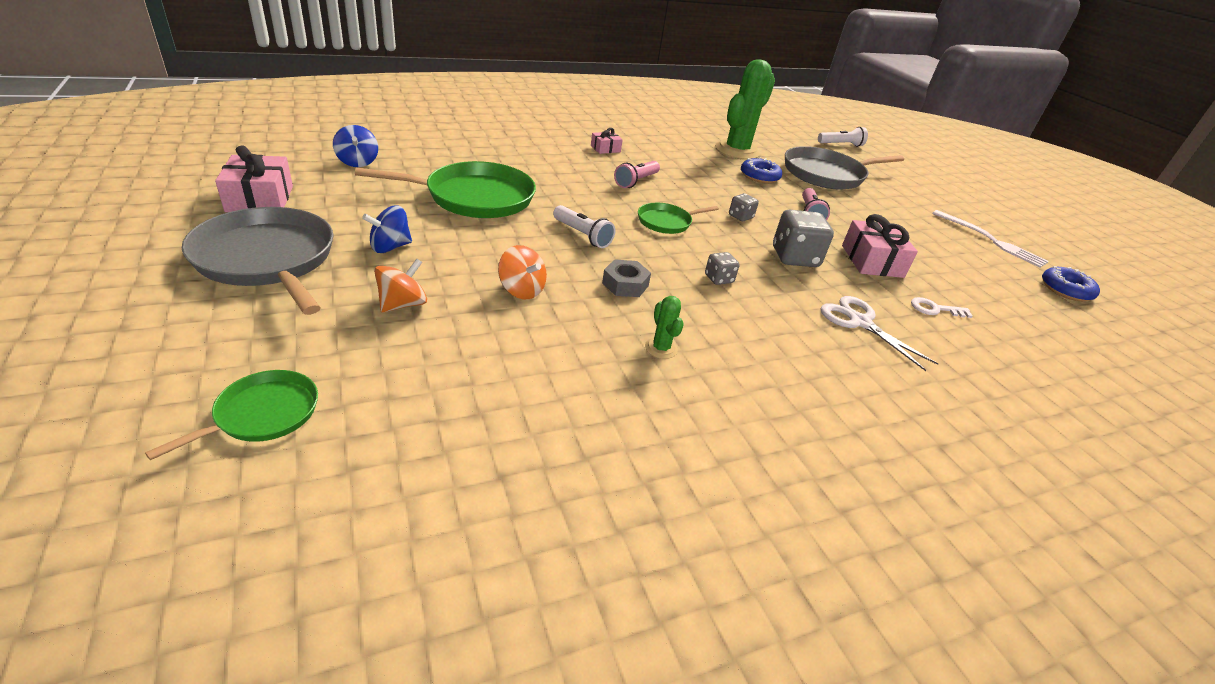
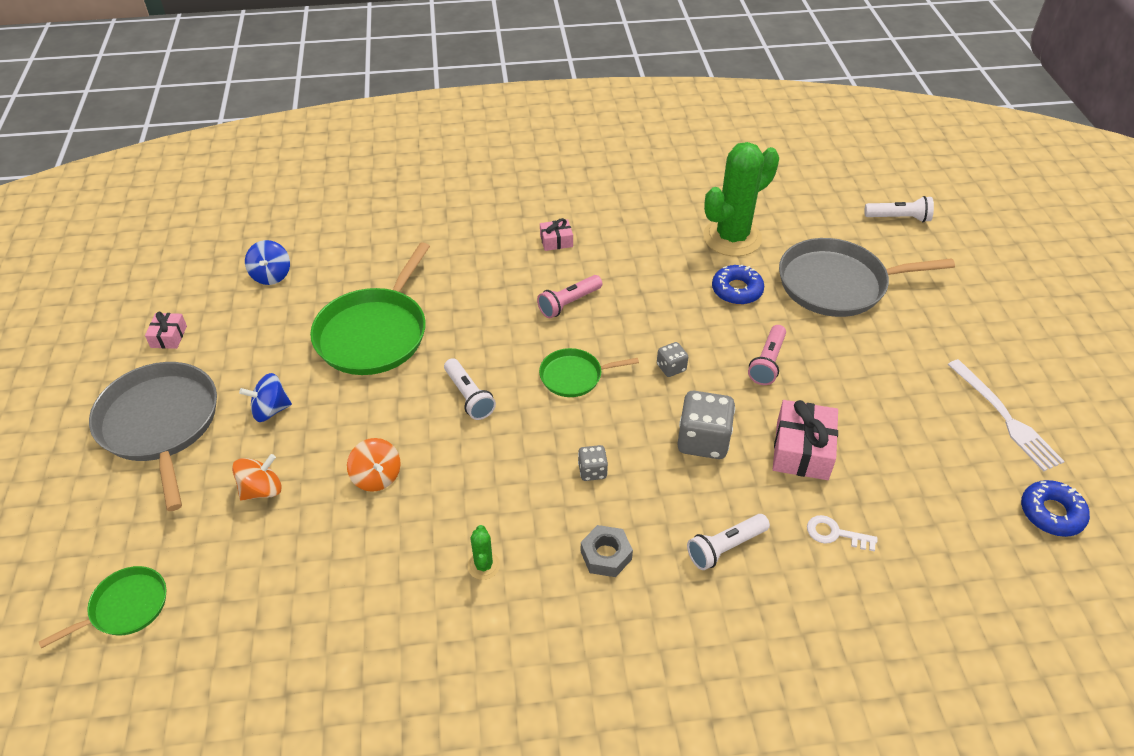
camera: 20 degrees right, 10 degrees up
(260, 199) = (169, 336): pink gift -> pink gift, size x0.55
(474, 197) = (374, 333): green pan -> green pan turned 105 degrees clockwise
(625, 284) = (484, 474): grey nut -> grey nut (606, 555)
(860, 322) = (725, 547): white scissors -> white flashlight

